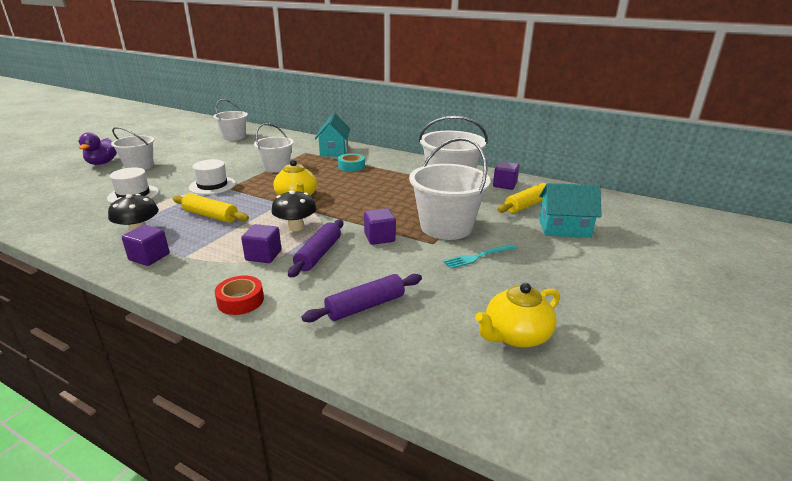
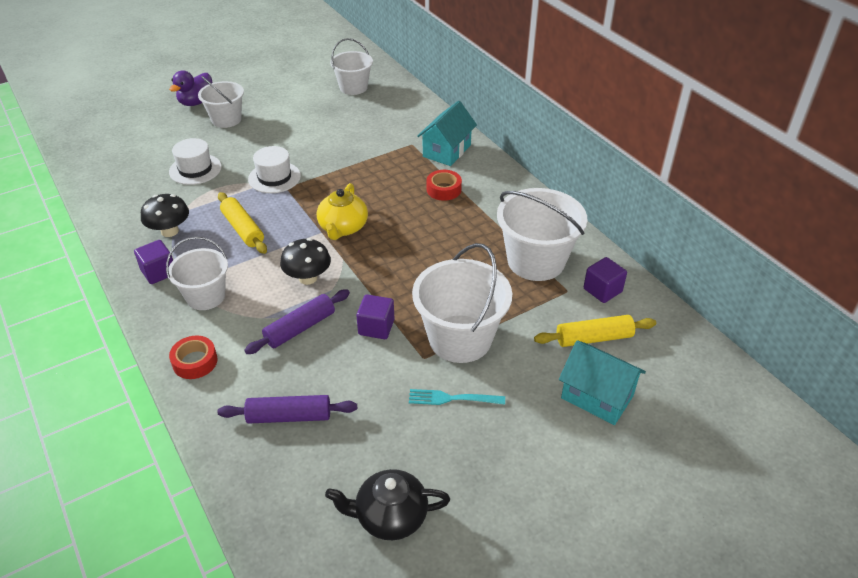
camera: 30 degrees right, 15 degrees up
(263, 255) = (251, 309): purple cube -> none
(276, 168) = (359, 165): white bucket -> white bucket (205, 296)
(351, 166) = (443, 189): turquoise tape -> red tape
(515, 335) = (390, 516): yellow teapot -> black teapot

